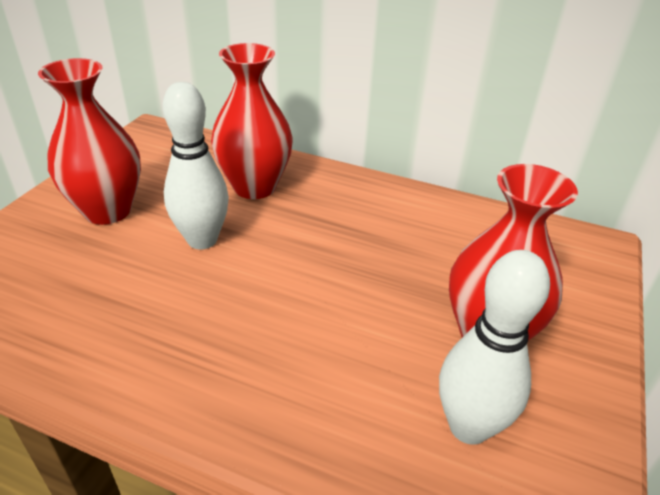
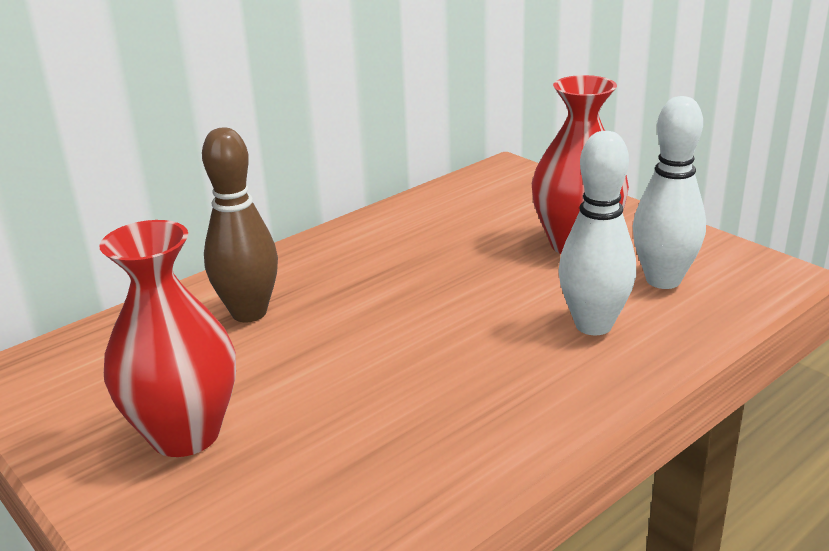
camera: 60 degrees left, 10 degrees down
(202, 240) = (320, 367): white bowling pin -> white bowling pin (593, 325)
(254, 187) = (249, 313): red vase -> brown bowling pin

